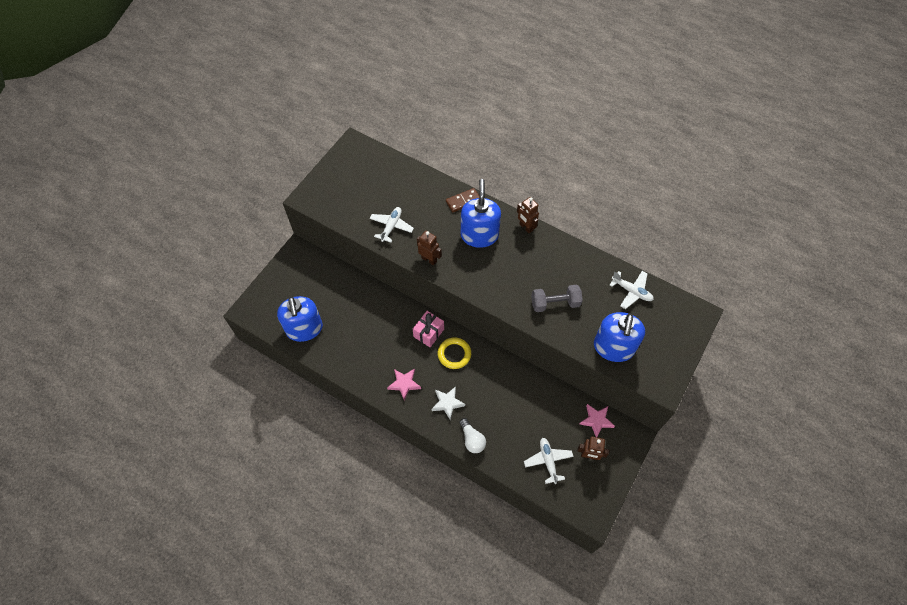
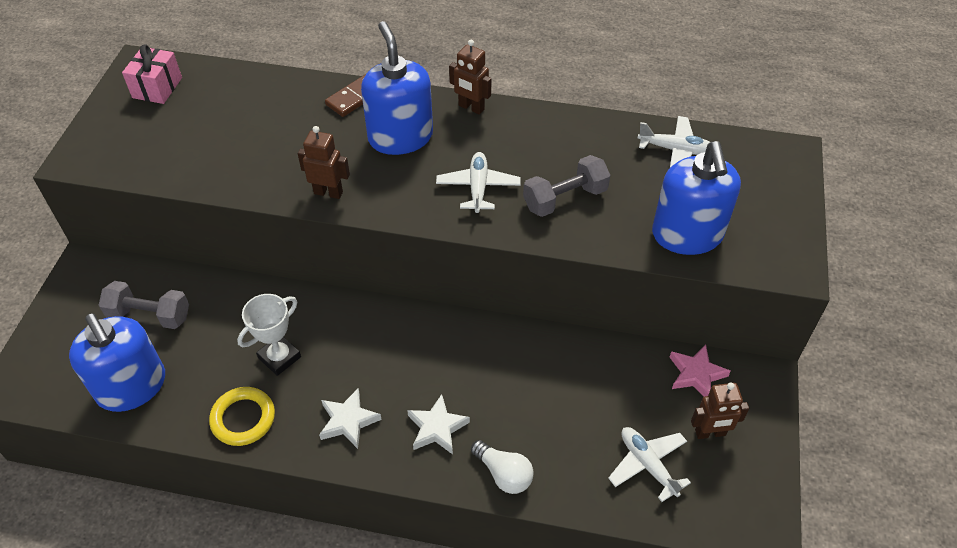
camera: 20 degrees left, 10 degrees down
(323, 291) = (149, 315): none -> grey dumbbell
(381, 336) = (279, 357): none -> white trophy
(391, 226) = (245, 162): white plane -> white plane (478, 188)
(404, 384) = (348, 421): pink star -> white star
(428, 333) = (362, 326): pink gift -> pink gift (157, 88)
(454, 354) = (419, 346): yellow ring -> yellow ring (243, 418)

